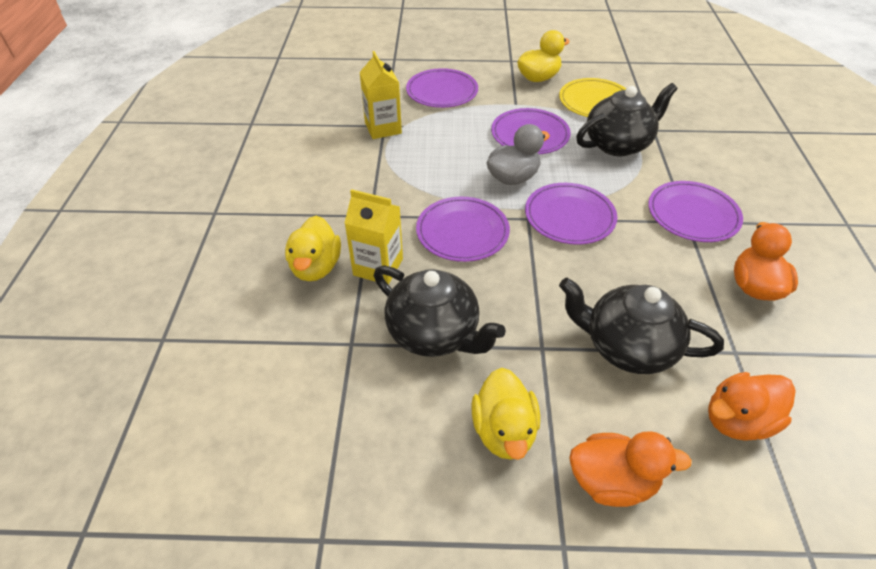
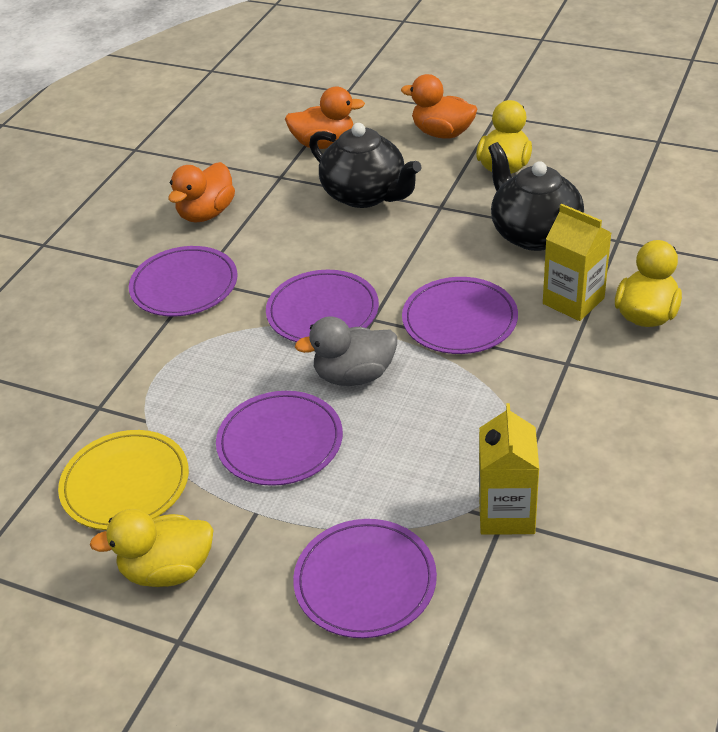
camera: 155 degrees left, 5 degrees down
(618, 144) = (172, 394): black teapot -> none

